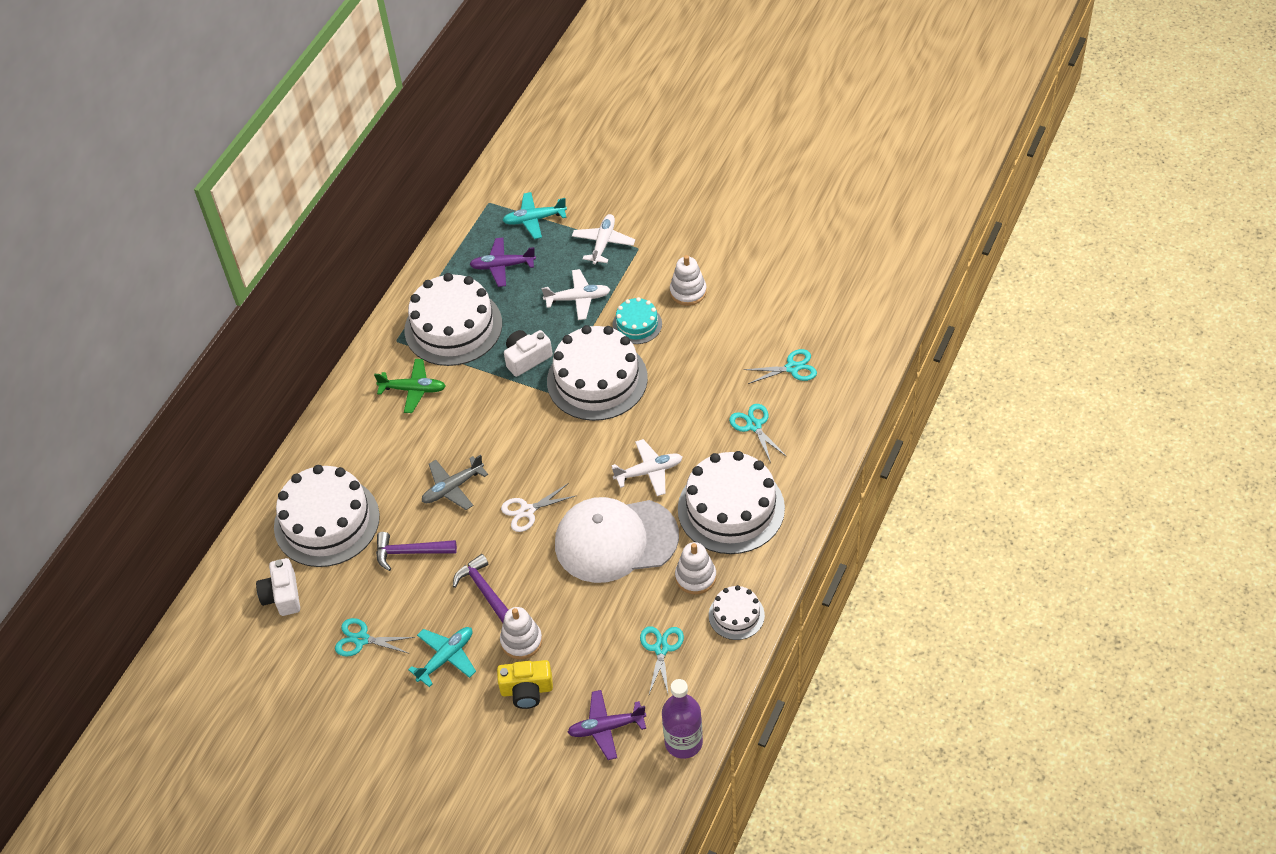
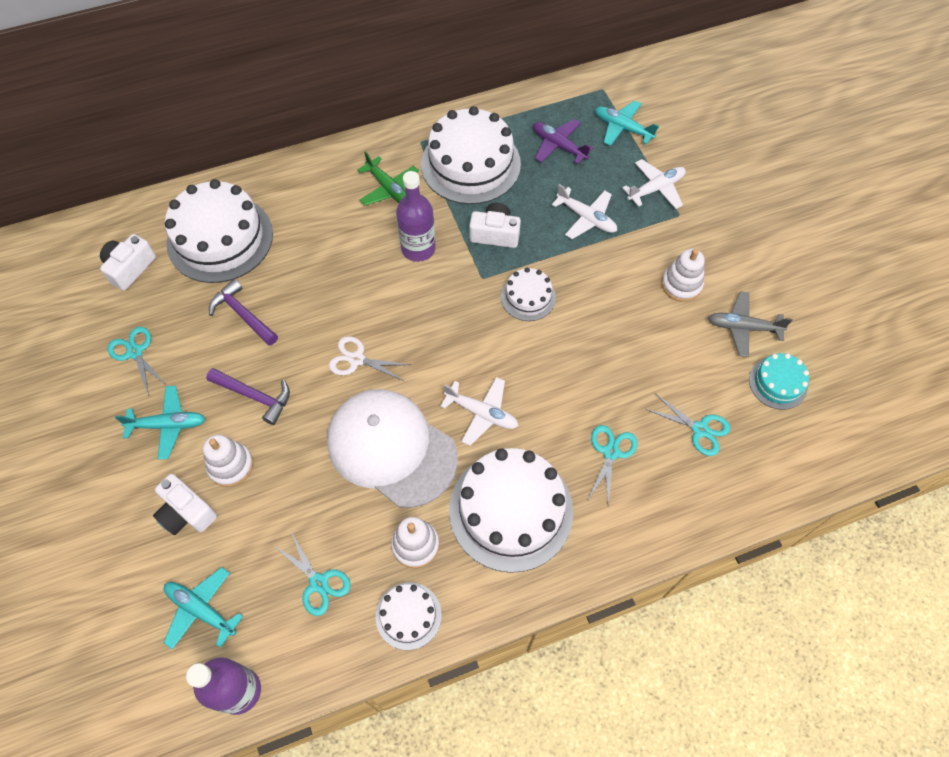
camera: 40 degrees right, 10 degrees up
(453, 488) = (328, 290): grey plane -> grey plane (743, 327)
(484, 410) = (418, 248): none -> purple bottle
(484, 591) = (254, 396): purple hammer -> purple hammer turned 105 degrees clockwise
(527, 690) = (187, 512): yellow camera -> white camera
(597, 379) = (528, 297): white cake -> white cake, size x0.50
(606, 728) = (201, 610): purple plane -> turquoise plane
(637, 324) = (609, 278): turquoise cake -> turquoise cake (778, 383)
(661, 649) = (318, 583): turquoise scissors -> turquoise scissors turned 90 degrees clockwise

